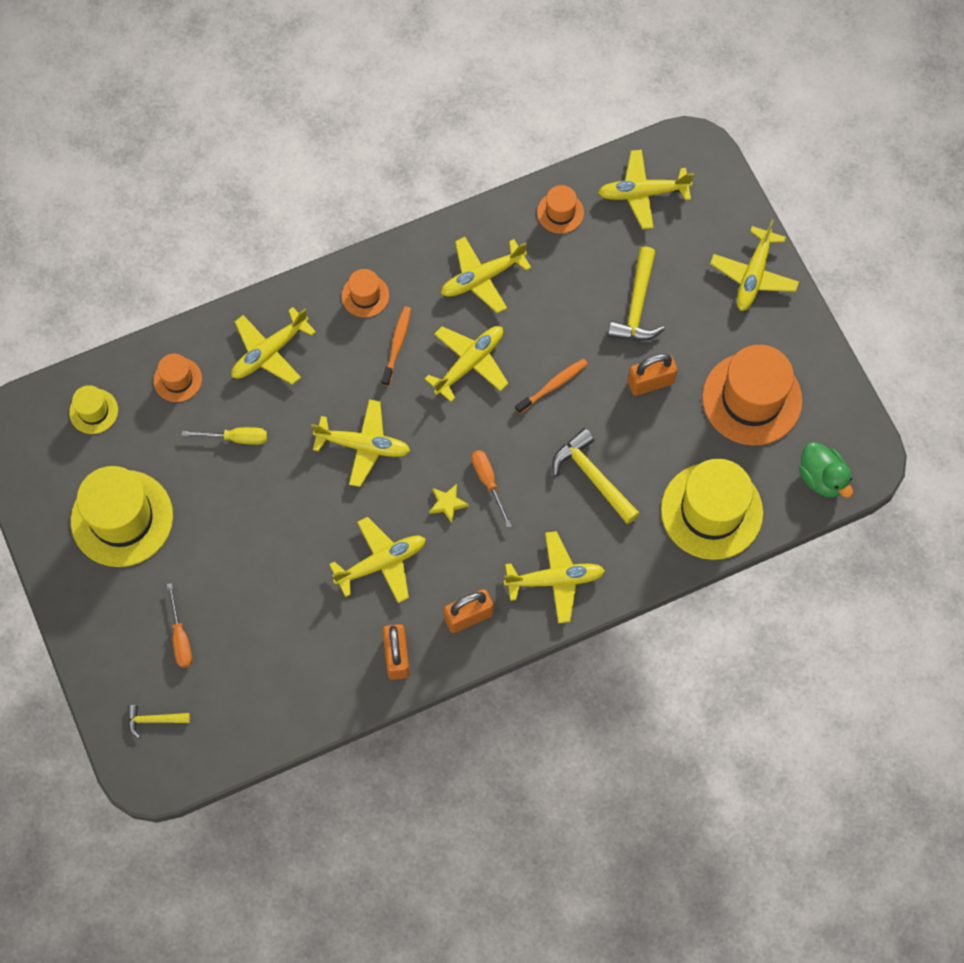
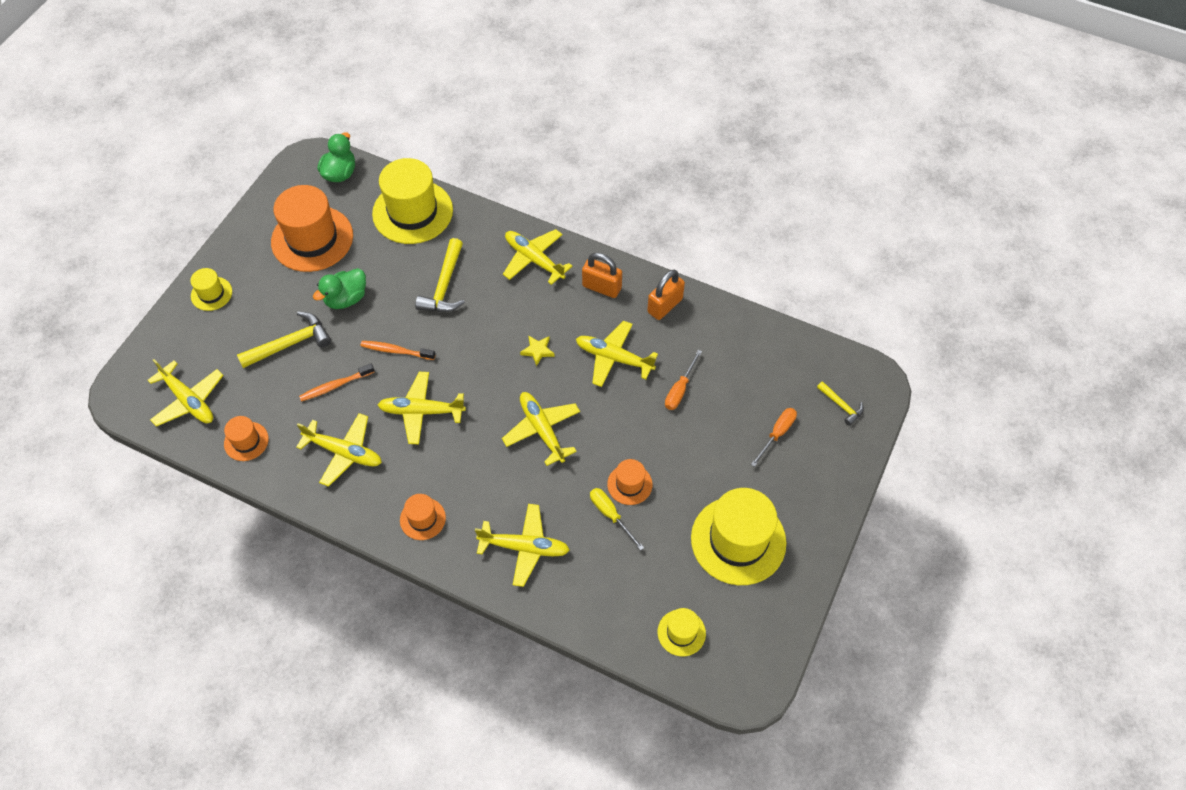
camera: 130 degrees left, 10 degrees down
(177, 379) = (603, 594): orange hat -> orange hat (629, 484)
(397, 345) = (446, 467): orange toothbrush -> orange toothbrush (336, 385)
(488, 482) = (501, 339): orange screwdriver -> orange screwdriver (680, 389)
(650, 382) = (346, 299): orange padlock -> green duck
(753, 275) = (211, 294): yellow plane -> yellow hat

